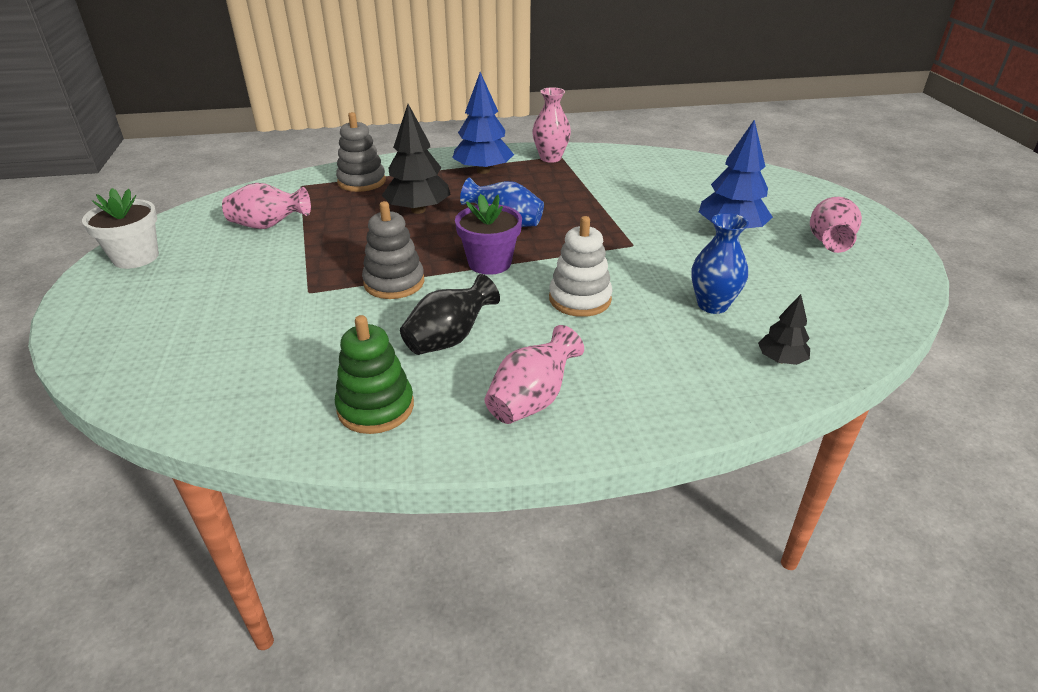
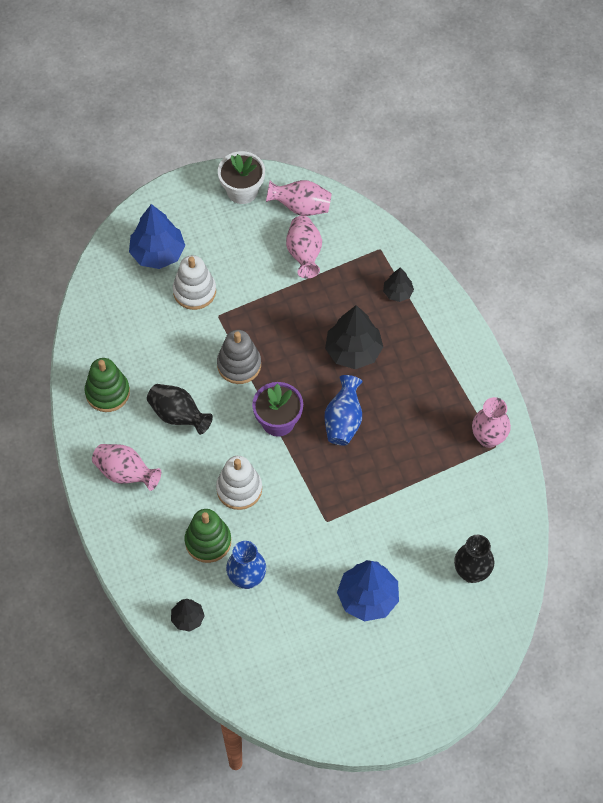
camera: 80 degrees right, 25 degrees up
(255, 307) = (194, 291): none -> white stacking toy
(361, 181) = (398, 292): grey stacking toy -> black tree
(483, 171) = (444, 384): blue tree -> blue tree (157, 253)
(657, 331) = (208, 541): none -> green stacking toy
(696, 178) = (471, 572): none -> black vase
(829, 243) = (360, 675): pink vase -> pink vase (300, 207)

